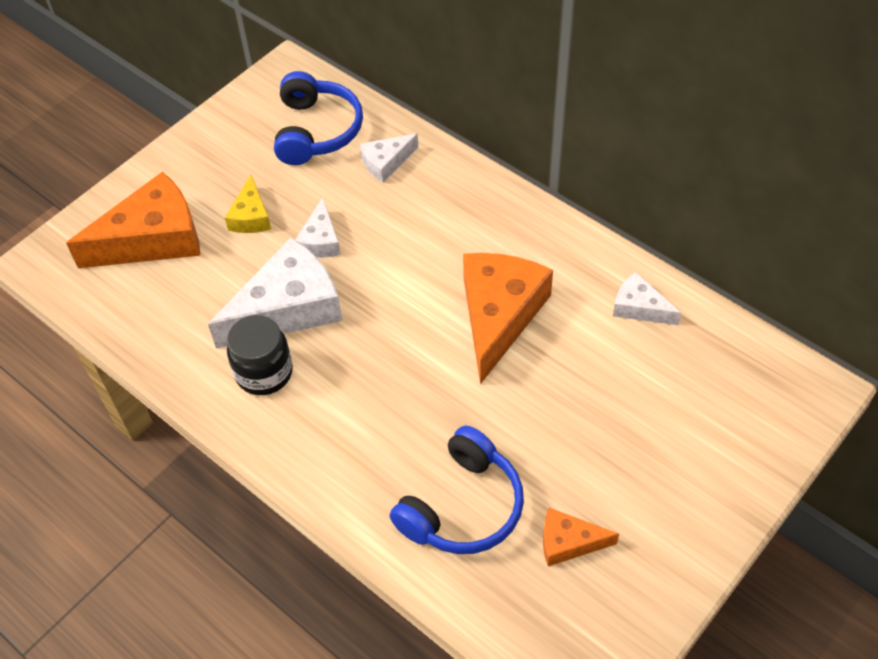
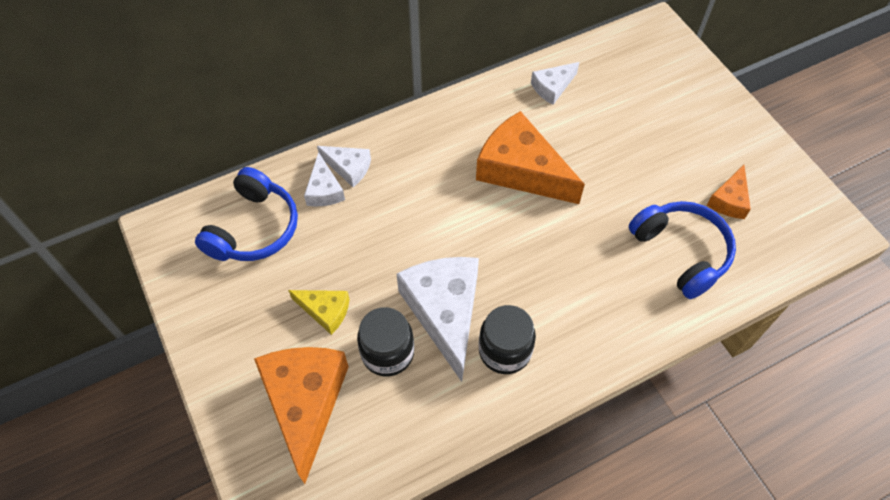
camera: 70 degrees left, 5 degrees up
(225, 279) = (387, 353): none -> black jar
(317, 131) = (254, 228): blue headphones -> blue headphones turned 90 degrees clockwise
(320, 240) = (383, 265): white cheese -> white cheese (349, 168)

